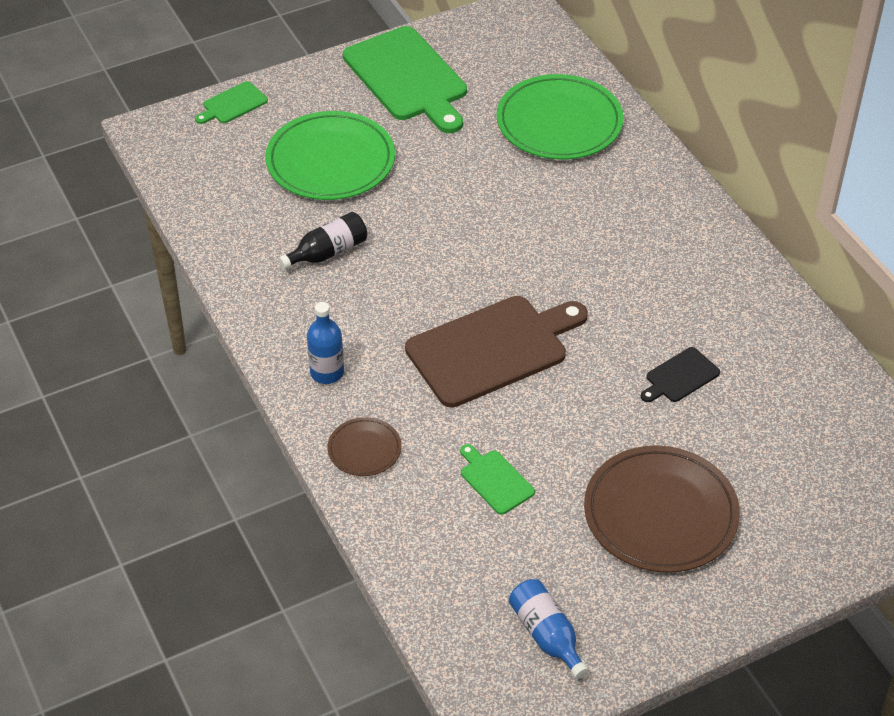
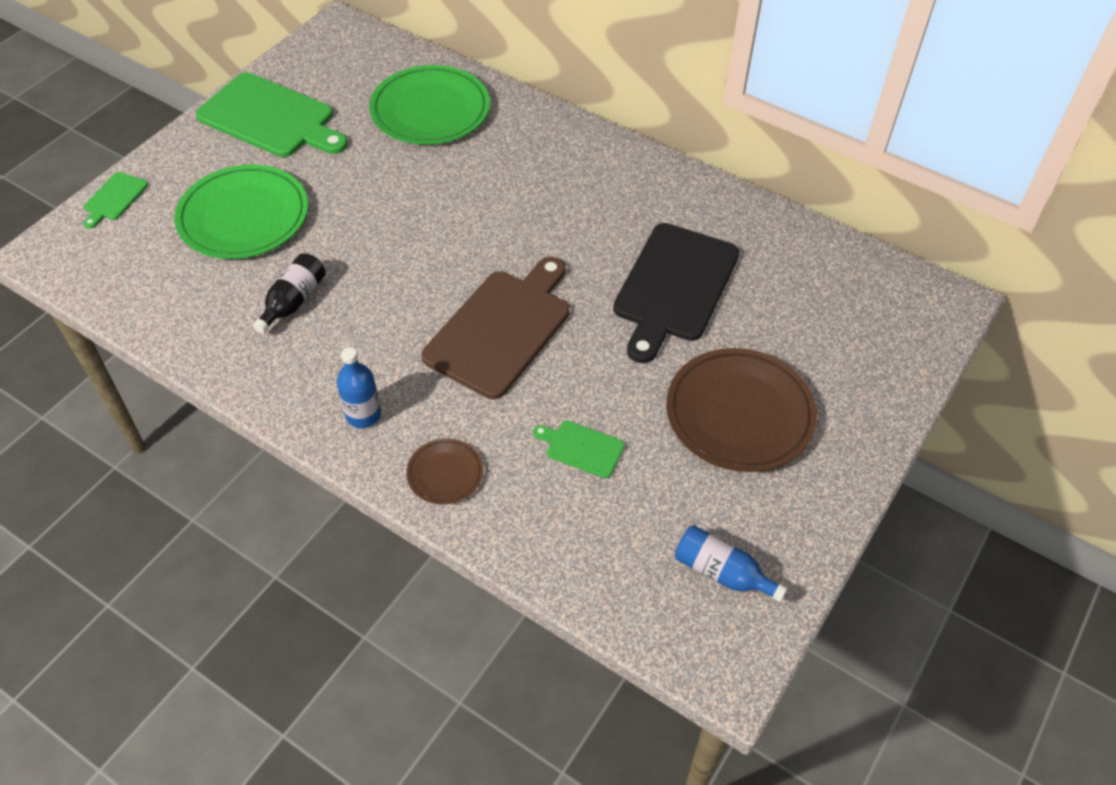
camera: 30 degrees left, 5 degrees up
(680, 377) = (674, 287): black cutting board -> black cutting board, size x2.19

